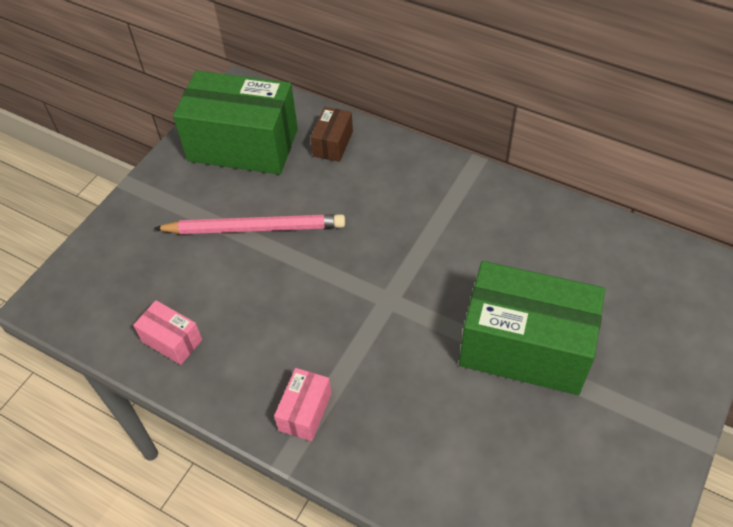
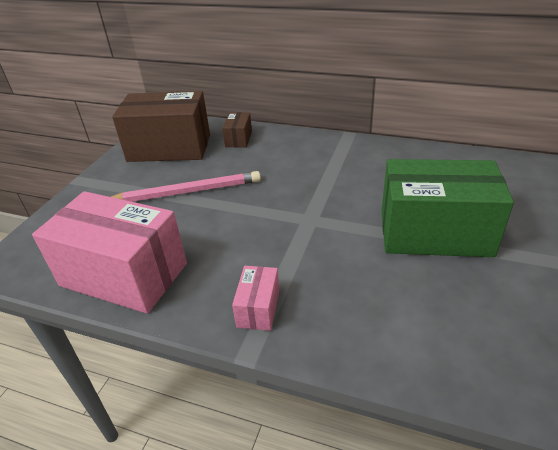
camera: 10 degrees left, 15 degrees down
(172, 340) = (124, 275): pink box -> pink box, size x2.25
(243, 145) = (169, 148): green box -> brown box

